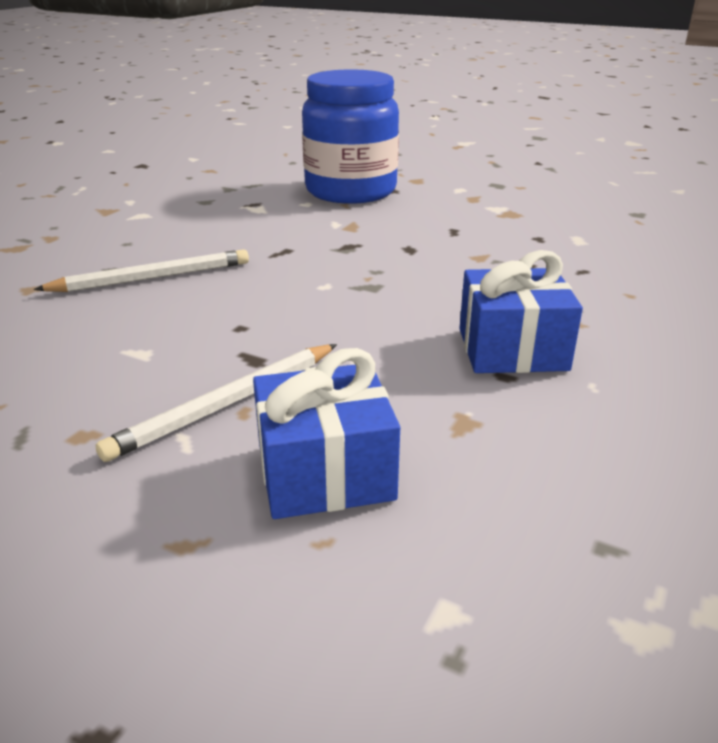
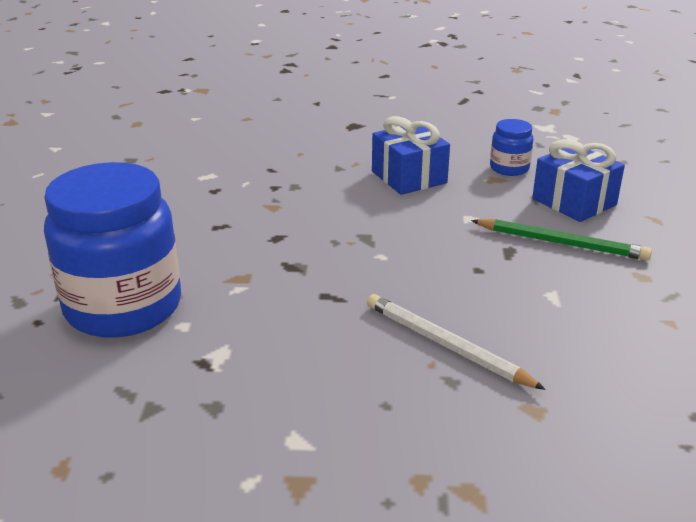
camera: 115 degrees left, 0 degrees up
(227, 404) = (561, 243): white pencil -> green pencil
(499, 453) = (509, 168): none -> blue jar

